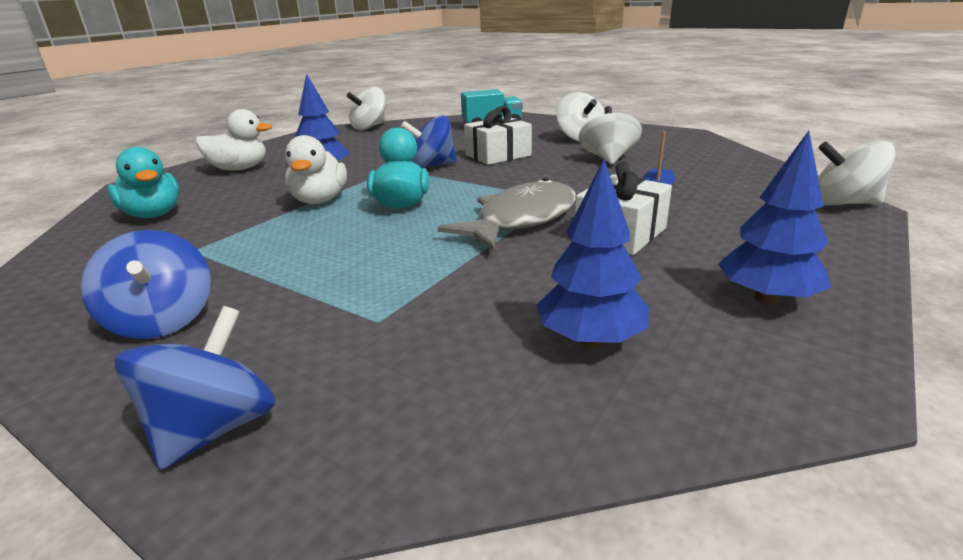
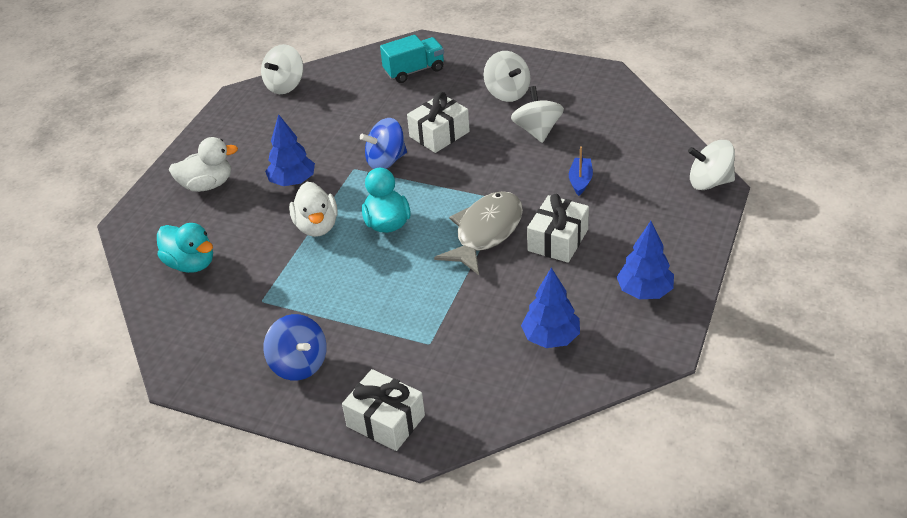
camera: 10 degrees left, 15 degrees up
(215, 428) = (385, 421): blue spinning top -> white gift

